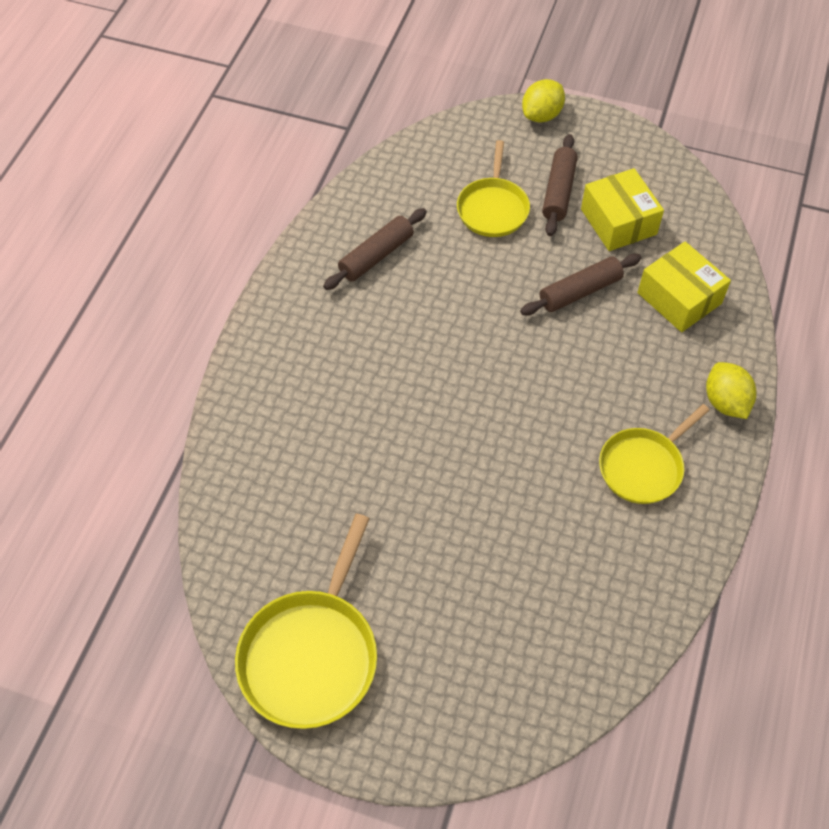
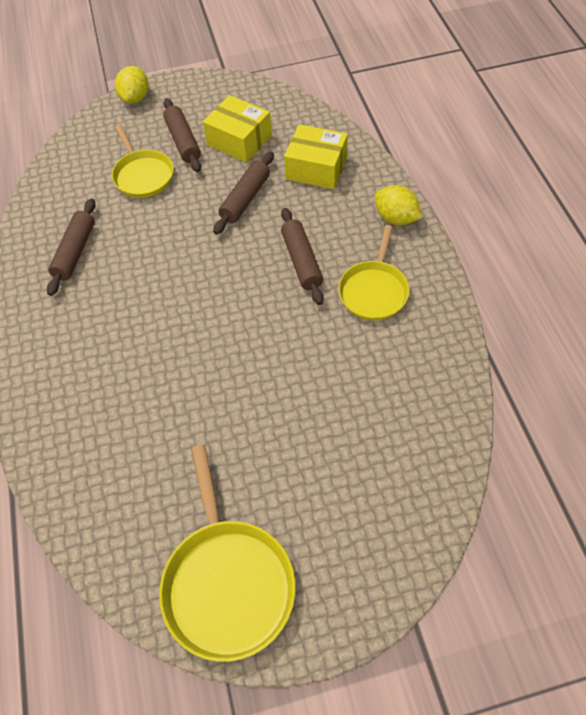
camera: 30 degrees left, 0 degrees up
(591, 392) = (301, 261): none -> brown rolling pin

